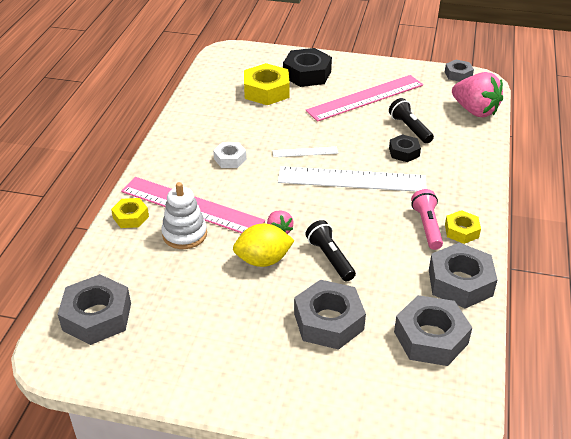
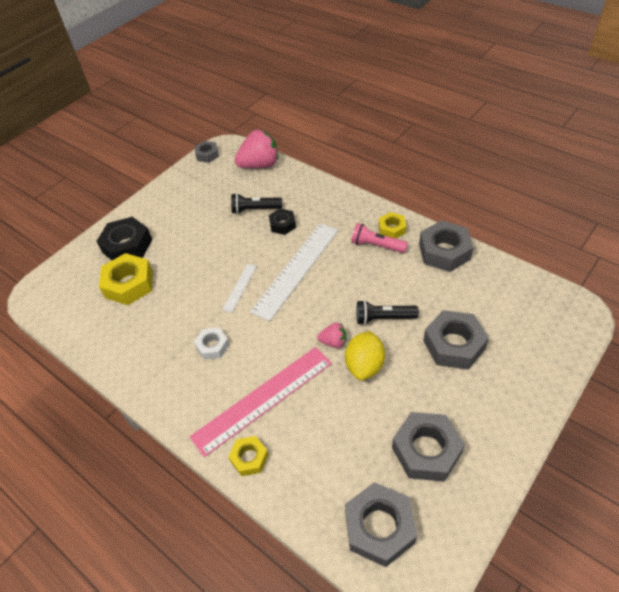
camera: 60 degrees left, 10 degrees up
(184, 234) = (300, 417): white stacking toy -> none
(365, 98) = (194, 220): pink ruler -> none
(430, 338) = (492, 289): grey nut -> grey nut (426, 450)

